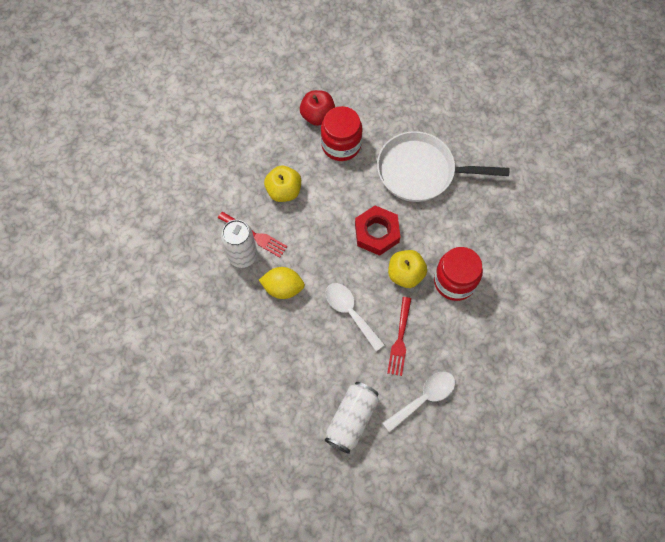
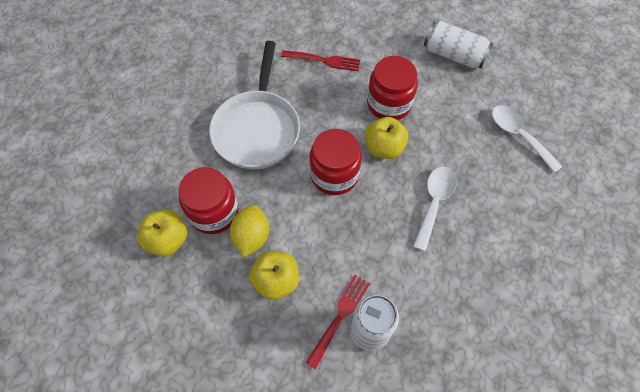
camera: 90 degrees left, 5 degrees down
(283, 288) = (410, 278): yellow lemon -> yellow lemon (252, 237)
(318, 116) = (168, 240): red apple -> yellow apple
(350, 313) = (434, 203): white spoon -> white spoon turned 150 degrees clockwise
(351, 419) = (555, 203): white can -> white can (453, 55)
(376, 233) = (334, 175): red nut -> red jar
(400, 338) = (458, 155): red fork -> red fork (323, 60)

